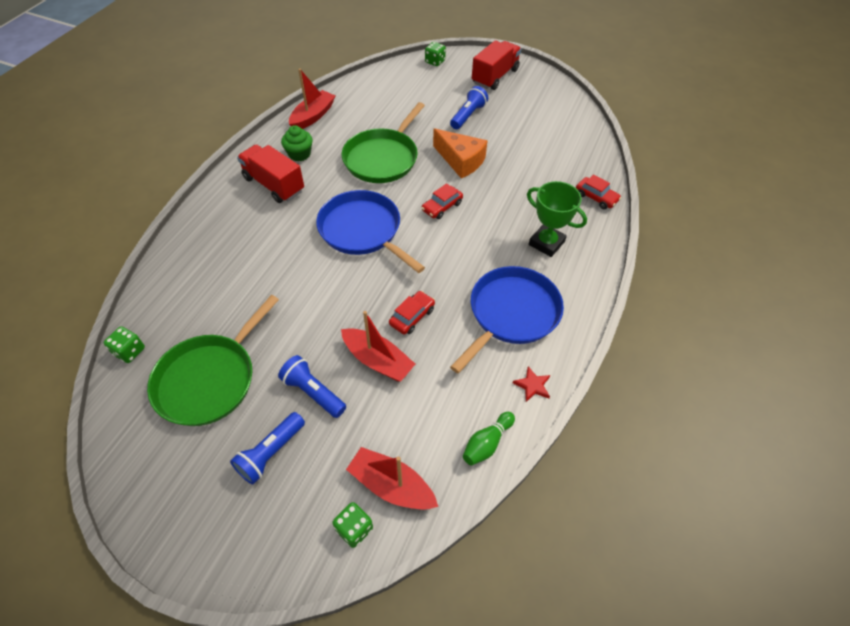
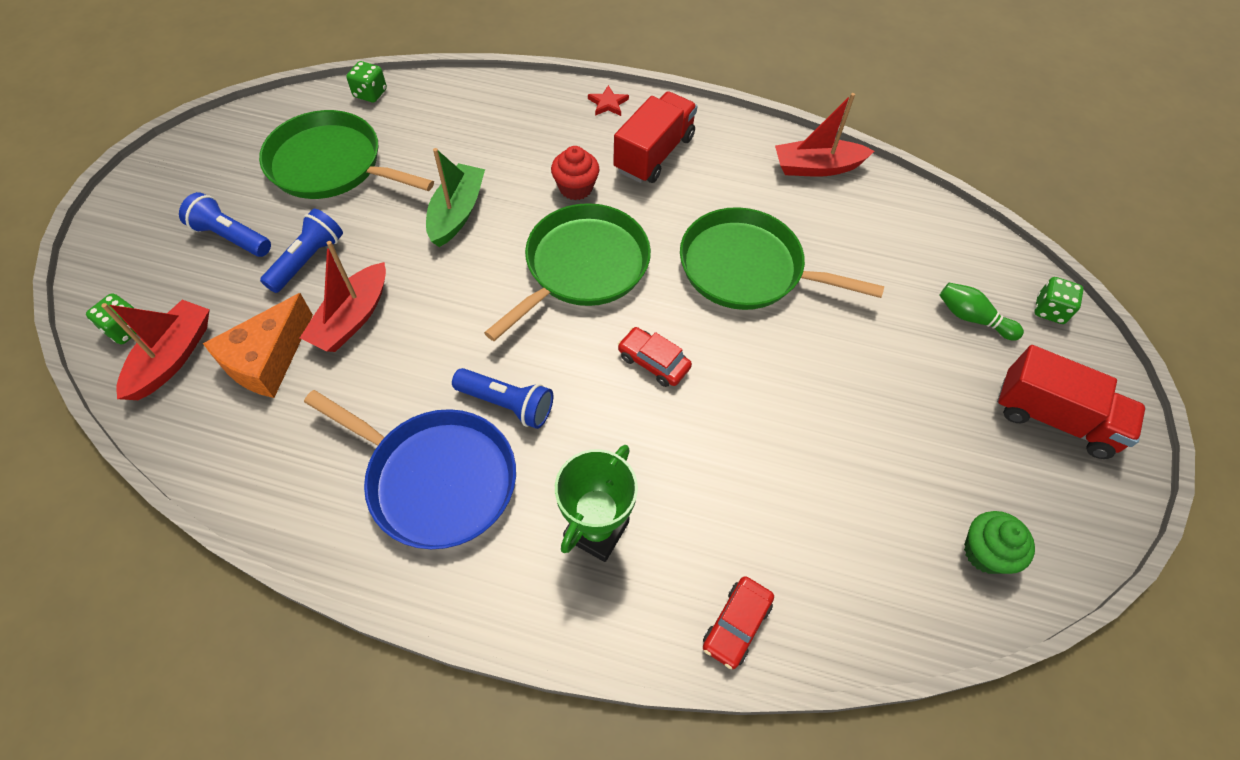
camera: 80 degrees right, 5 degrees up
(291, 227) = (575, 188): none -> red cupcake
(293, 295) = (457, 213): none -> green boat
(299, 154) = (725, 168): green cupcake -> green cupcake (985, 552)
(313, 116) = (817, 167): red boat -> red boat turned 150 degrees clockwise
(363, 231) = (582, 267): blue pan -> green pan
(412, 316) = (426, 347): red car -> none
(460, 161) = (774, 379): orange cheese -> orange cheese (267, 360)
(468, 115) = (906, 380): blue flashlight -> blue flashlight (507, 404)
(487, 443) = (215, 459): green bowling pin -> green bowling pin (972, 318)
(532, 385) = (302, 515): red star -> red star (608, 103)

